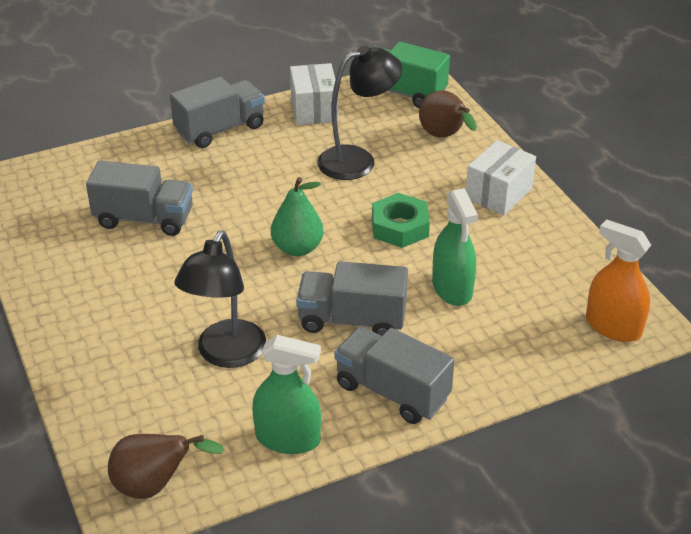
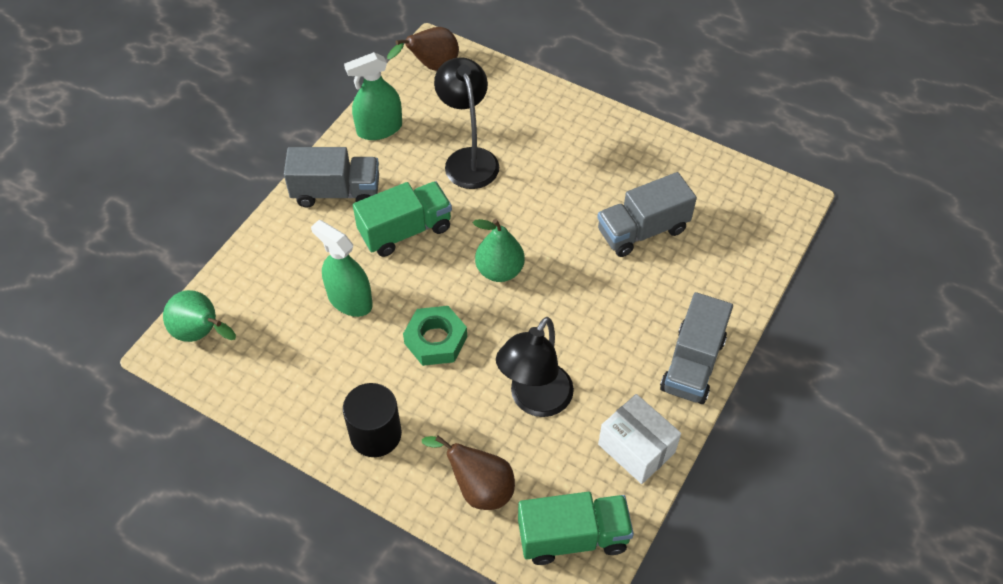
camera: 145 degrees right, 15 degrees up
(352, 320) = (405, 230): grey truck -> green truck
(498, 193) = (375, 434): white box -> black cylinder
(613, 326) = (201, 333): orange spray bottle -> green pear

